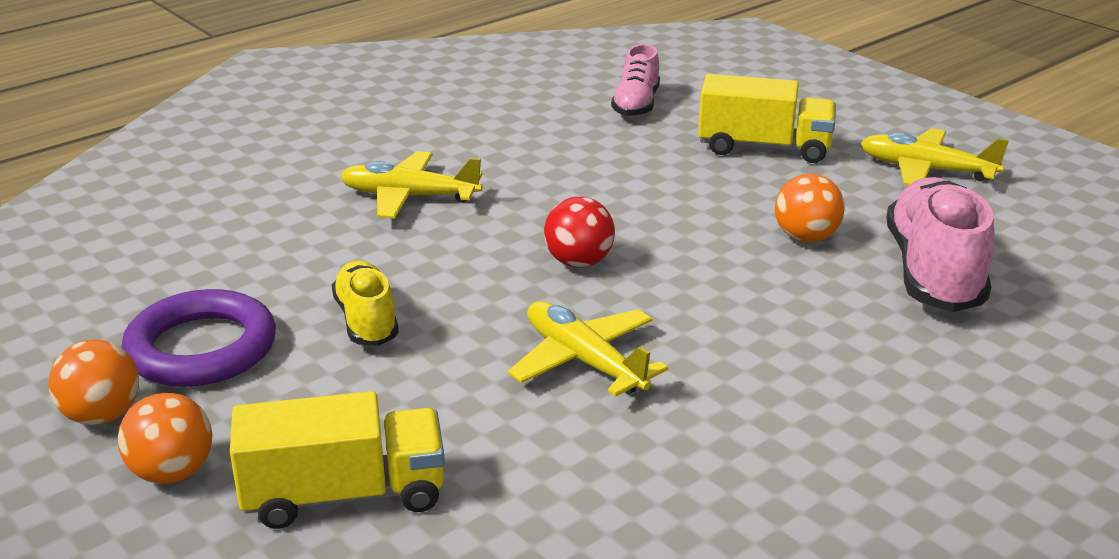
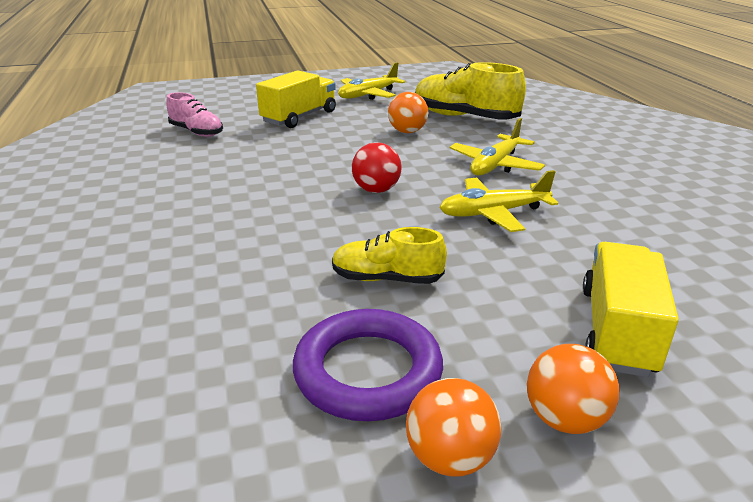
camera: 65 degrees left, 0 degrees up
(409, 197) = (217, 227): yellow plane -> yellow plane (495, 165)
(933, 272) = (464, 117): pink shoe -> yellow shoe

